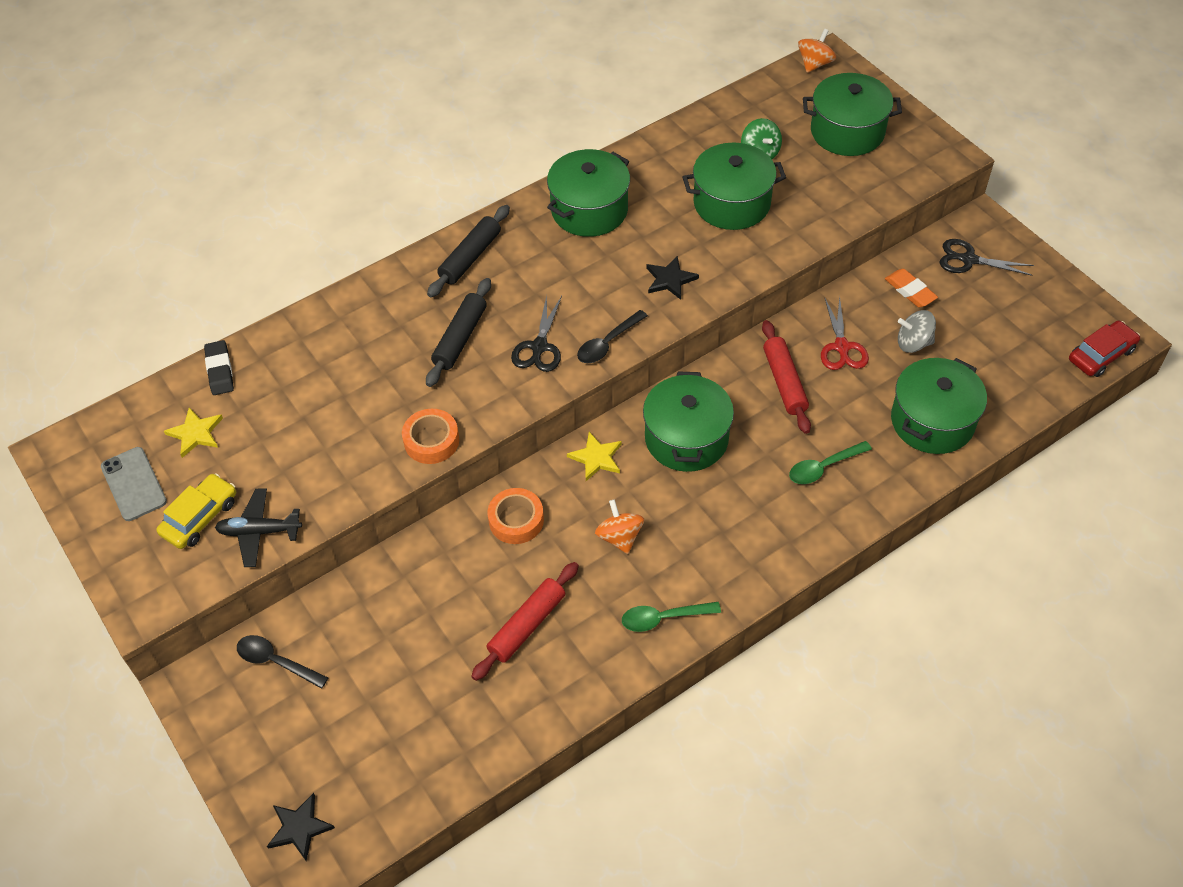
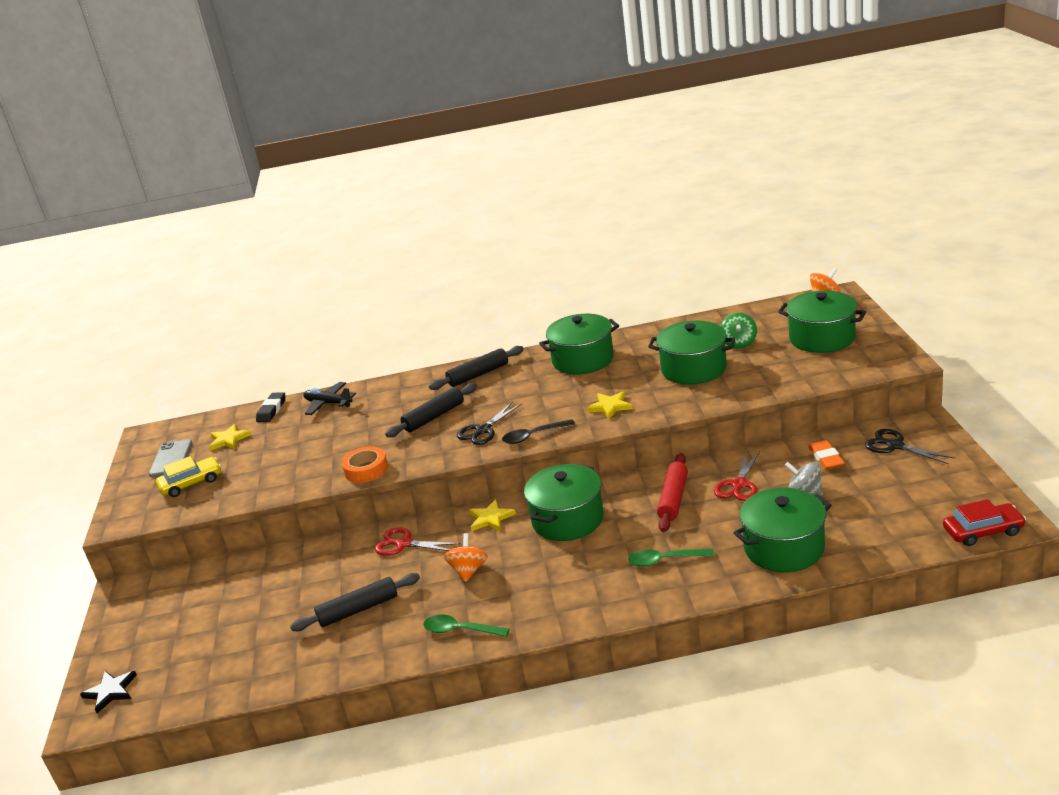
camera: 30 degrees right, 25 degrees down
(259, 532) = (217, 498): black plane -> black plane (328, 403)
(276, 661) = (182, 589): black spoon -> none
(516, 520) = (403, 544): orange tape -> red scissors
(527, 625) = (358, 610): red rolling pin -> black rolling pin
(670, 279) = (610, 406): black star -> yellow star

